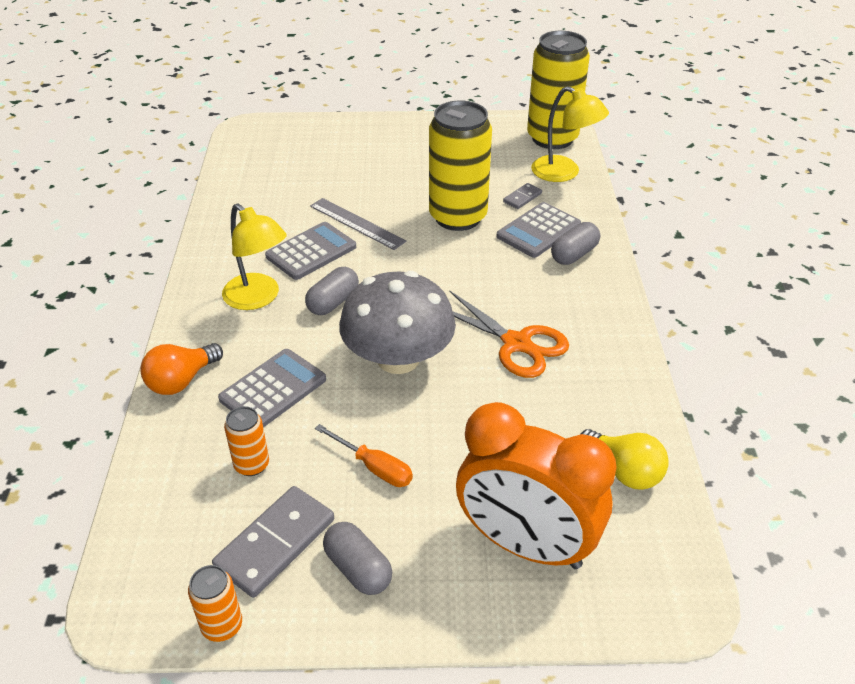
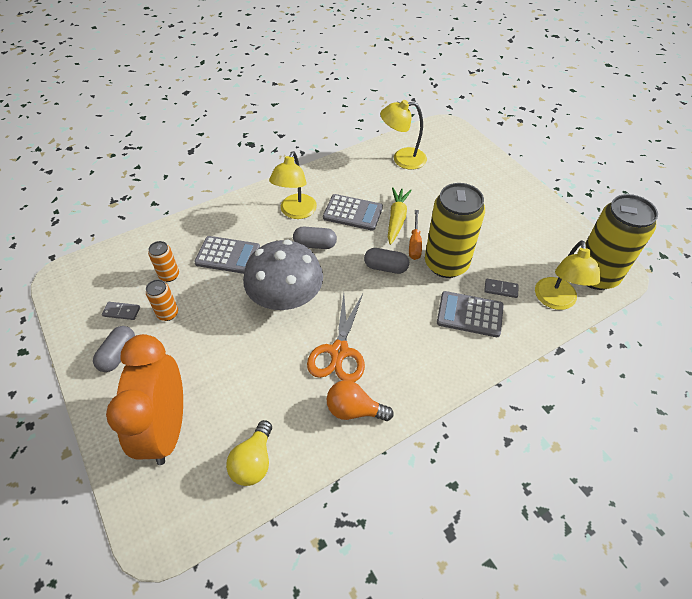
camera: 60 degrees right, 10 degrees up
(181, 381) = (213, 217): orange light bulb -> orange light bulb (354, 410)
(222, 626) = (64, 317): orange can -> orange can (168, 313)
(262, 180) = (402, 159): none -> yellow lamp
(275, 543) = (121, 312): grey domino -> grey domino, size x0.51
(357, 223) = (396, 219): grey ruler -> yellow carrot
(374, 467) = (193, 327): orange screwdriver -> orange screwdriver (415, 243)
(574, 254) = (460, 346): grey capsule -> grey capsule (386, 267)

